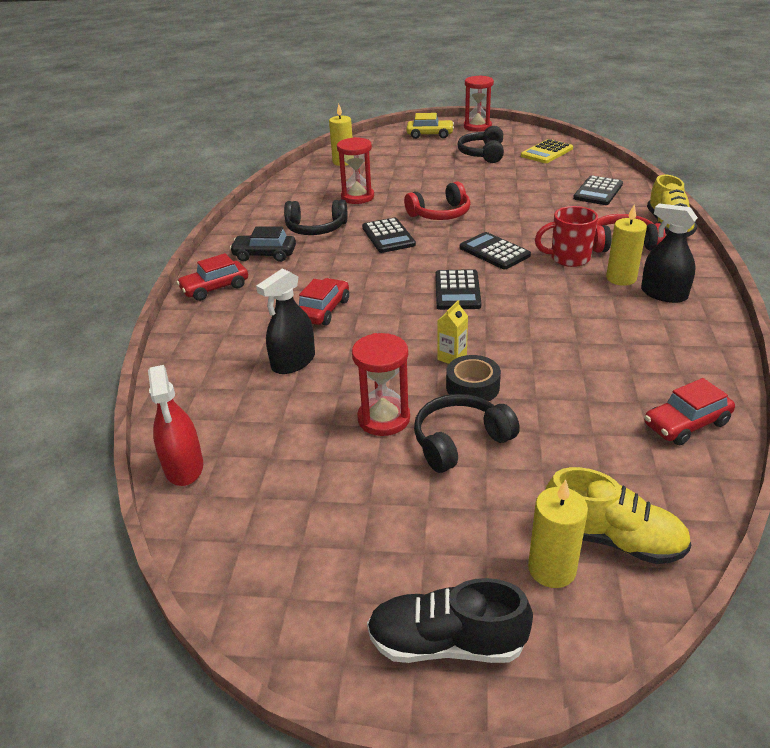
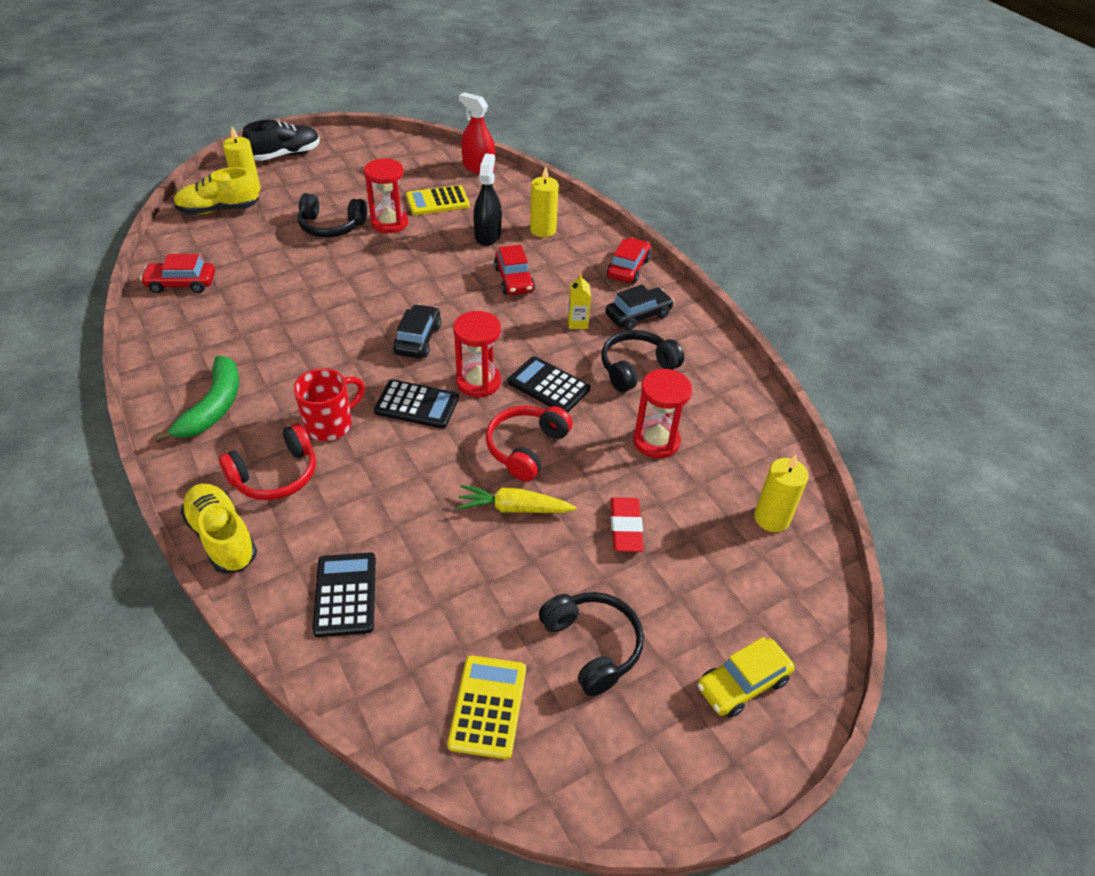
camera: 140 degrees right, 10 degrees up
(297, 429) = (437, 201): none -> yellow calculator
(422, 176) = (625, 527): none -> red eraser
(452, 357) = (376, 276): yellow carton -> yellow carton (577, 322)
(457, 290) = (418, 339): black calculator -> black car
(460, 441) = (331, 226): black headphones -> black headphones turned 75 degrees clockwise
(472, 387) = (345, 260): black tape -> none
(475, 195) = (514, 508): none -> yellow carrot
(477, 127) = (690, 772): red hourglass -> red hourglass (478, 382)
(621, 278) = (263, 414): yellow candle -> yellow candle (543, 230)
(663, 294) = (213, 407): black spray bottle -> green banana
(686, 424) = (181, 284): red car -> red car turned 120 degrees counterclockwise

